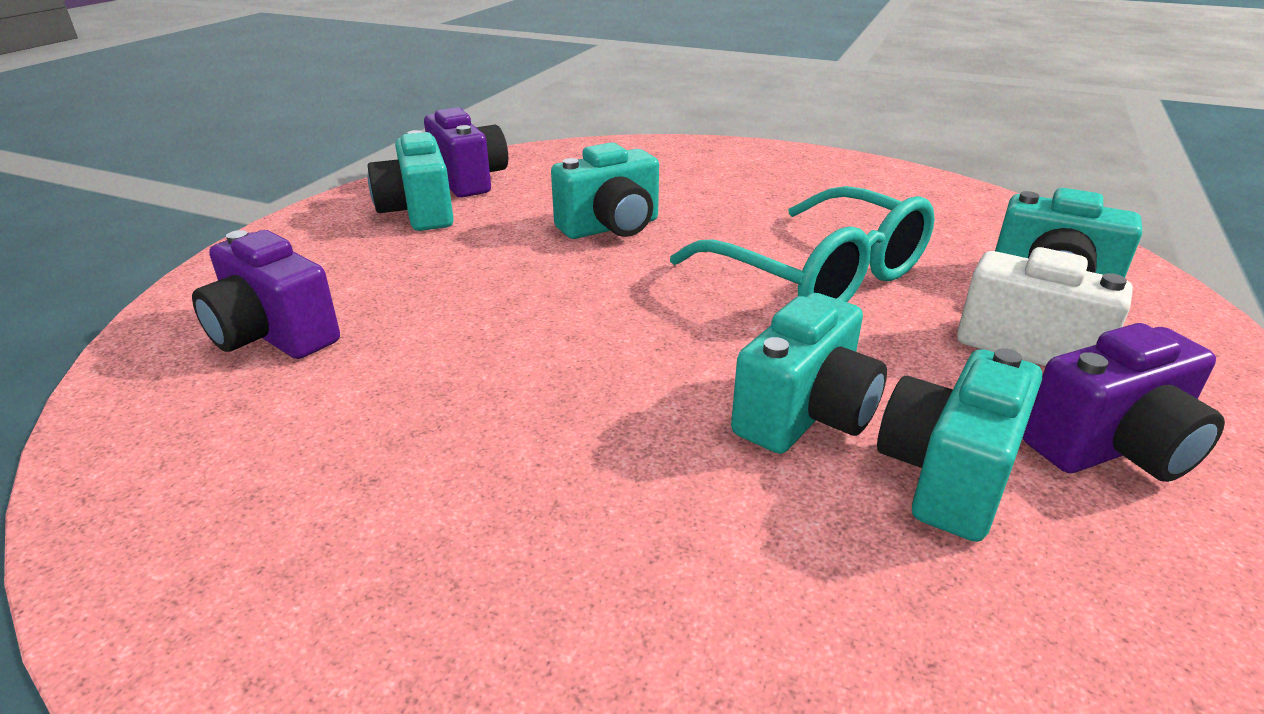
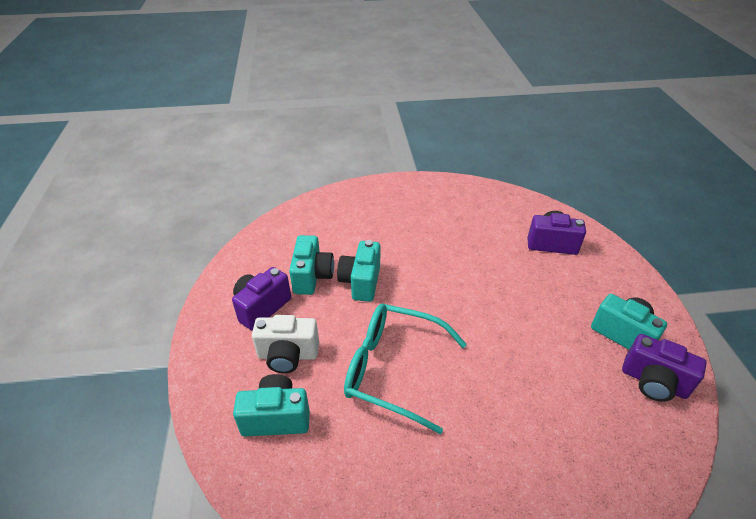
camera: 150 degrees right, 10 degrees up
(611, 228) = (521, 366): turquoise camera -> none

